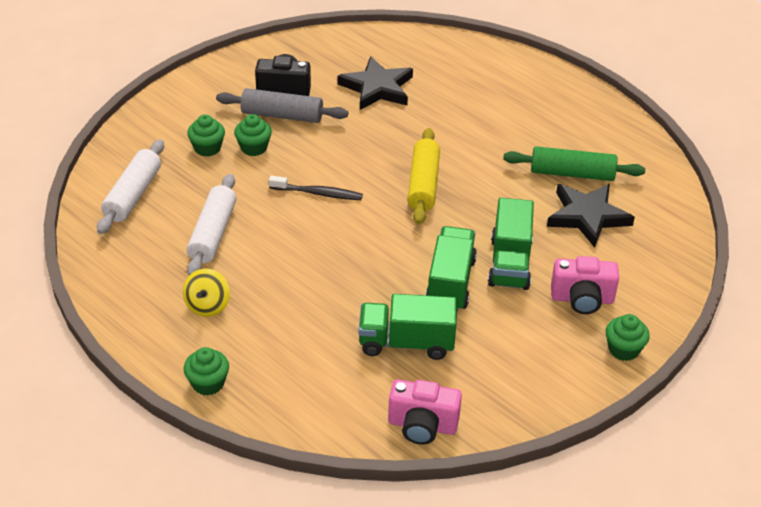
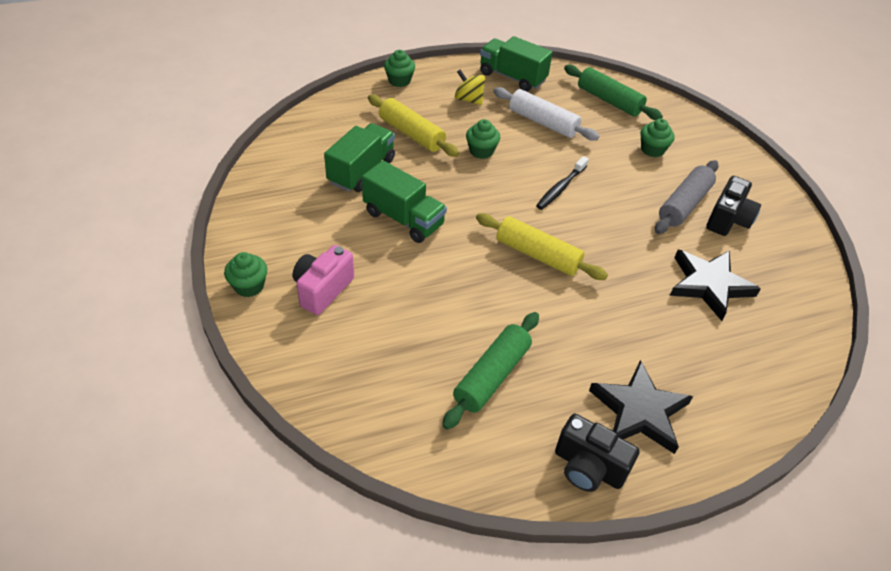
camera: 115 degrees right, 5 degrees up
(133, 195) = (609, 101): white rolling pin -> green rolling pin
(253, 148) = (641, 173): green cupcake -> green cupcake (481, 151)
(311, 329) = (411, 134): none -> yellow rolling pin
(422, 425) = (284, 149): pink camera -> none
(509, 263) = (399, 264): green truck -> green truck (512, 77)
(587, 216) = (420, 352): black star -> black star (639, 411)
(599, 112) = (588, 467): none -> black camera

